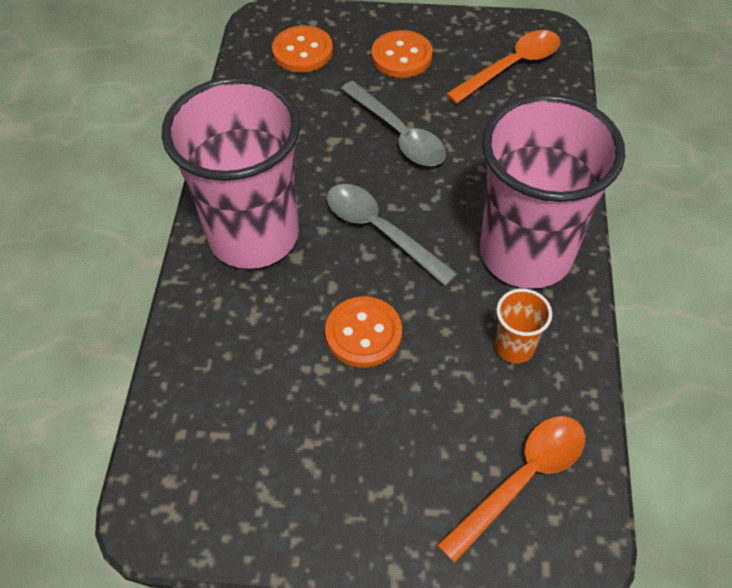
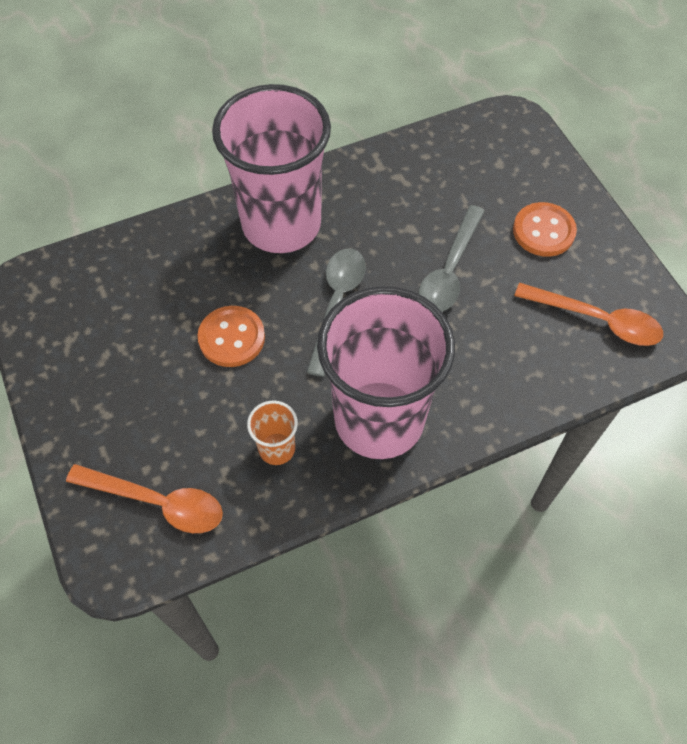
camera: 60 degrees right, 5 degrees up
(302, 51) = (495, 160): orange button -> none

